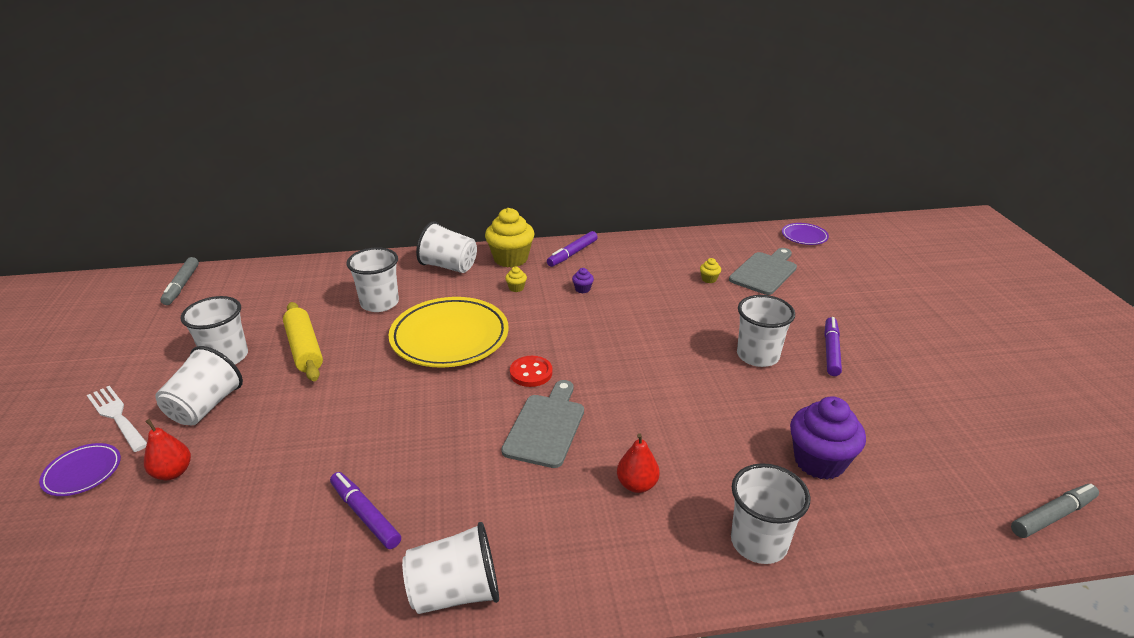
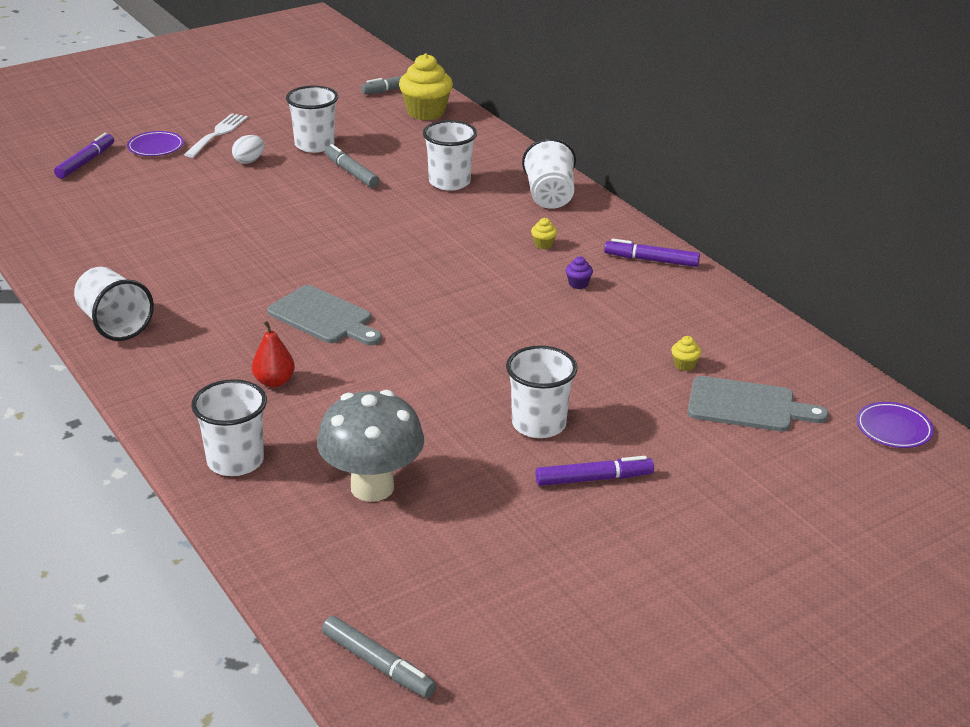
camera: 65 degrees right, 0 degrees up
(173, 472) = (173, 177): red pear -> none
(205, 407) = (249, 161): white cup -> white egg
(305, 349) = (351, 172): yellow rolling pin -> grey marker
(365, 515) = (171, 264): purple marker -> purple marker (85, 162)
(450, 337) = (423, 233): yellow plate -> none
(510, 259) = (600, 226): yellow cupcake -> yellow cupcake (426, 112)
(531, 373) = (399, 290): red button -> none
(545, 427) = (324, 317): grey cutting board -> grey cutting board turned 45 degrees clockwise
(819, 461) = (372, 487): purple cupcake -> grey mushroom

